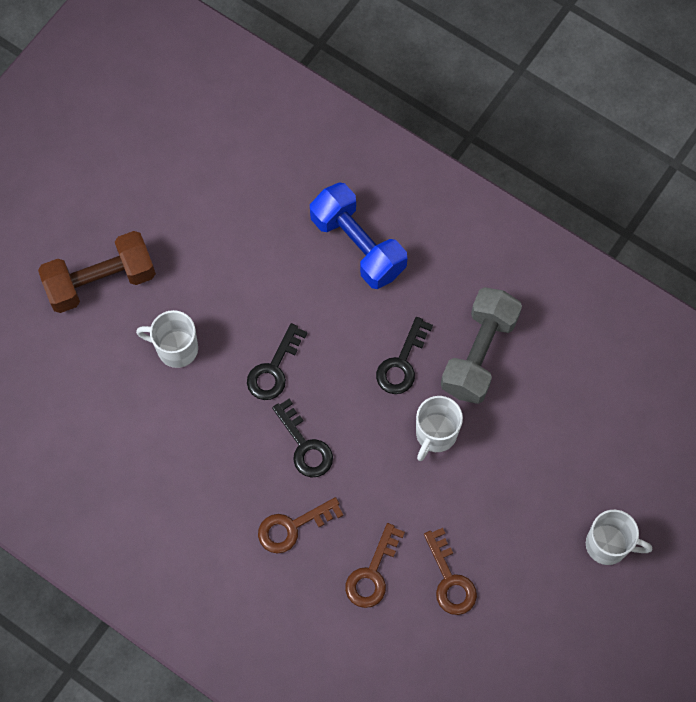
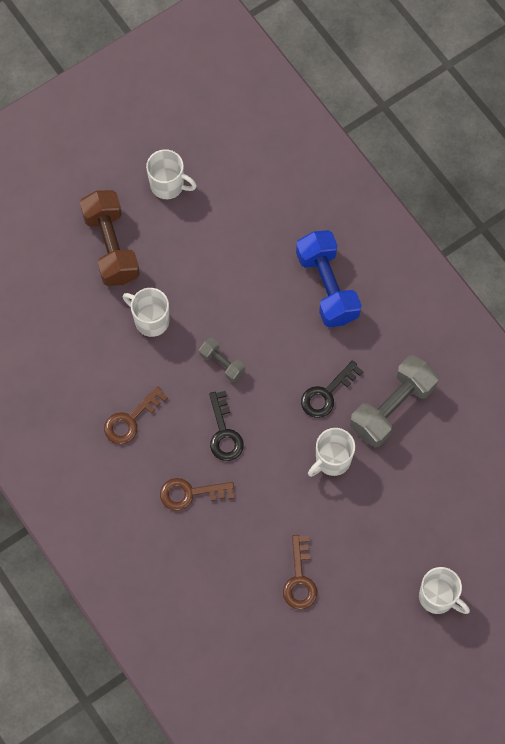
camera: 20 degrees right, 0 degrees up
(101, 281) = (111, 246): brown dumbbell -> brown dumbbell turned 75 degrees clockwise
(140, 192) = (168, 185): none -> white mug
(273, 369) = (222, 363): black key -> grey dumbbell
(372, 573) = (239, 552): brown key -> brown key (130, 420)

